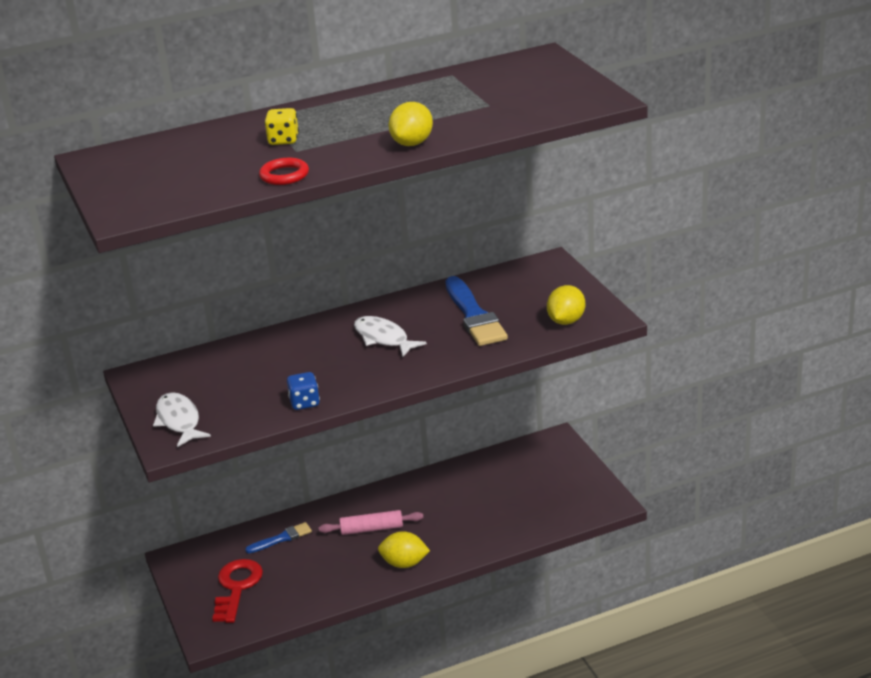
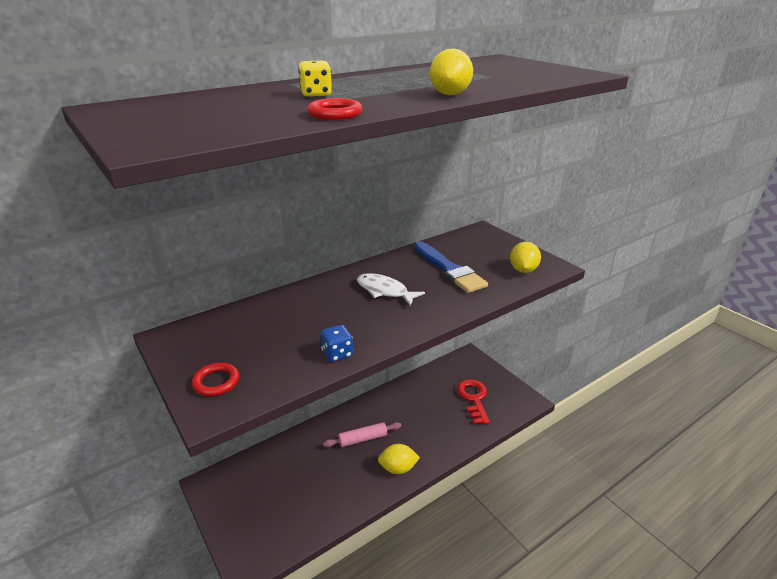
camera: 15 degrees left, 0 degrees up
(179, 421) = (216, 382): white fish -> red ring
(236, 587) = (264, 508): red key -> red key (473, 399)
(281, 538) = (293, 455): blue brush -> none

